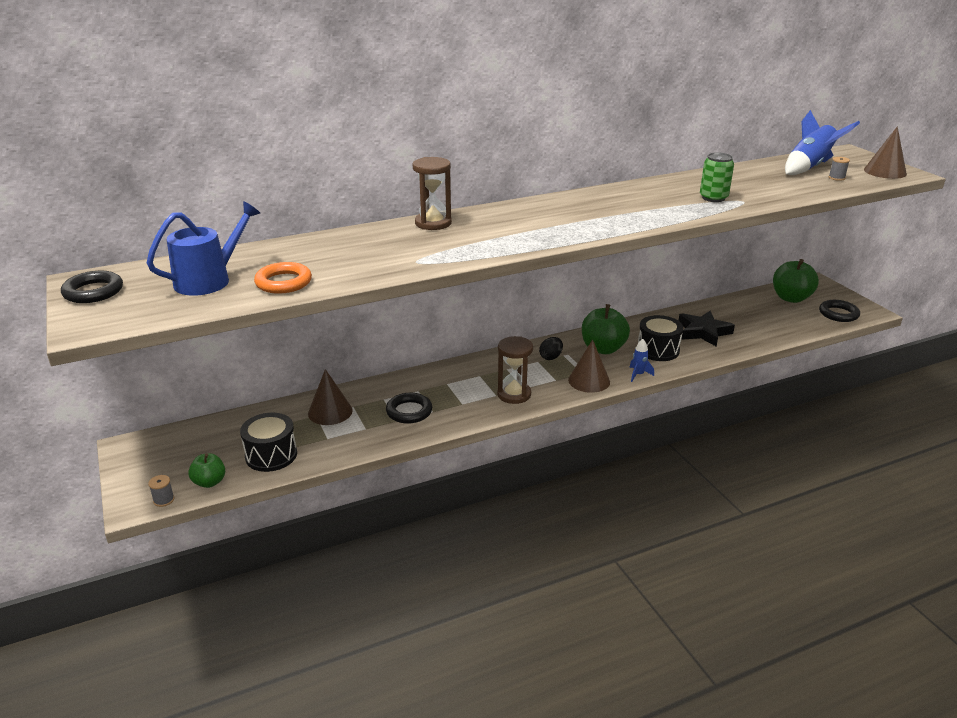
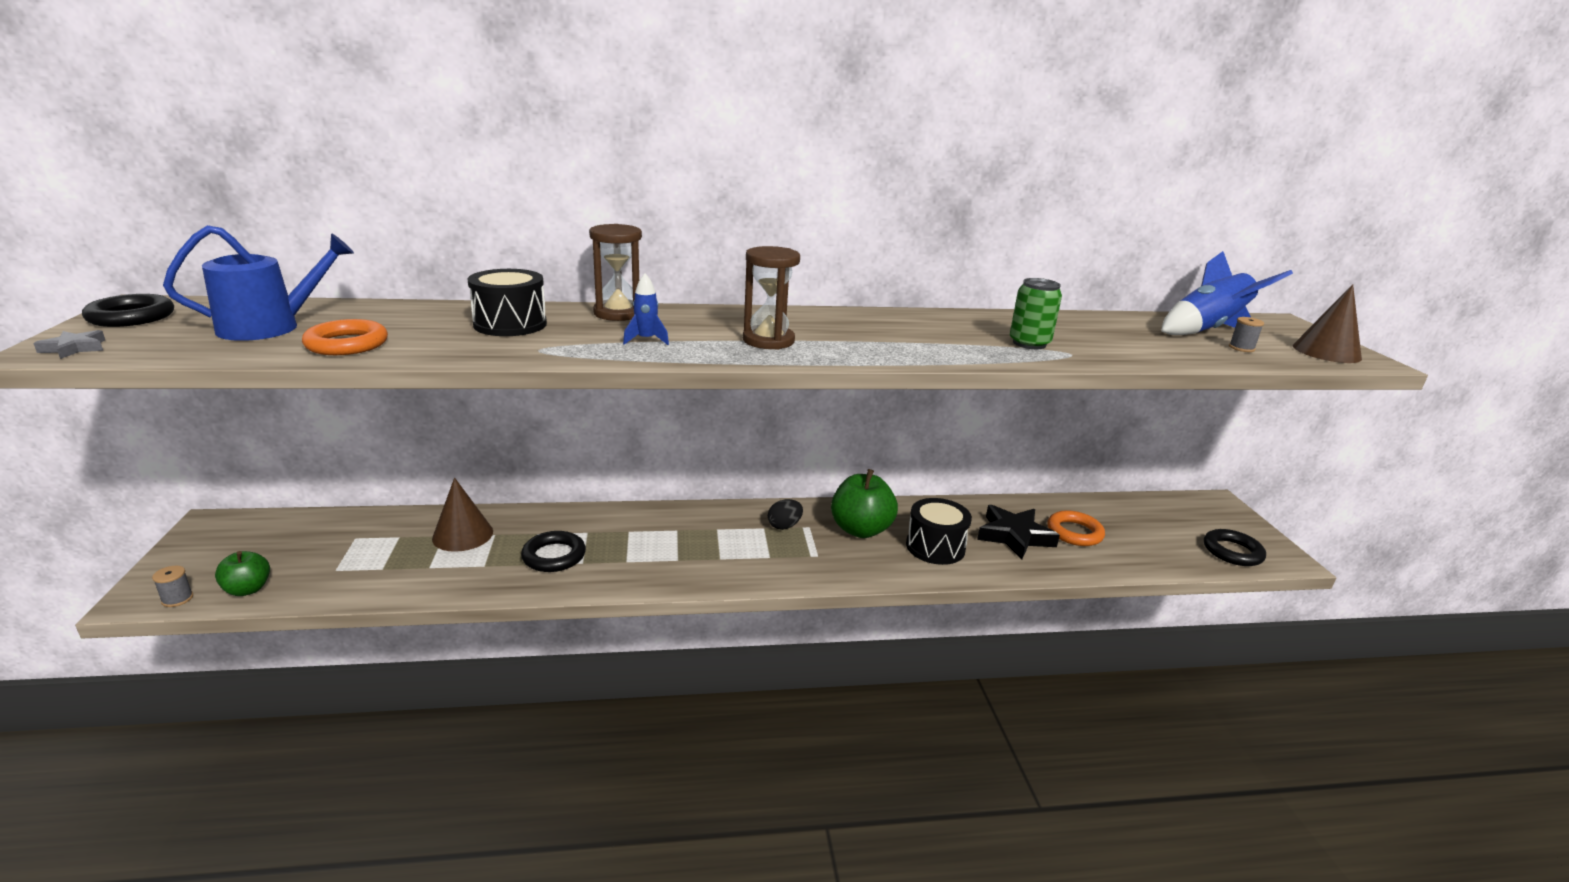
camera: 15 degrees right, 5 degrees down
(99, 323) = (74, 348): none -> grey star
(271, 455) = (347, 573): black drum -> black drum (510, 324)
(514, 394) = (701, 564): brown hourglass -> brown hourglass (768, 340)
(589, 380) = (813, 568): brown cone -> none
(638, 375) = (886, 574): blue rocket -> blue rocket (646, 340)
(739, 321) = (1074, 532): none -> orange ring
(791, 298) = (1168, 516): green apple -> none

